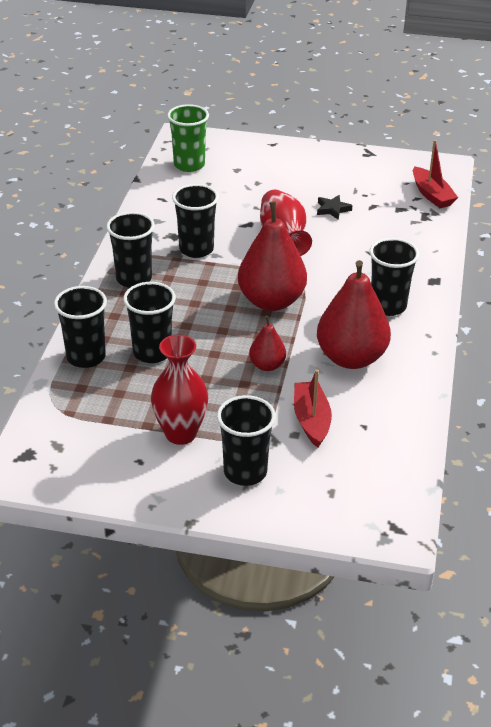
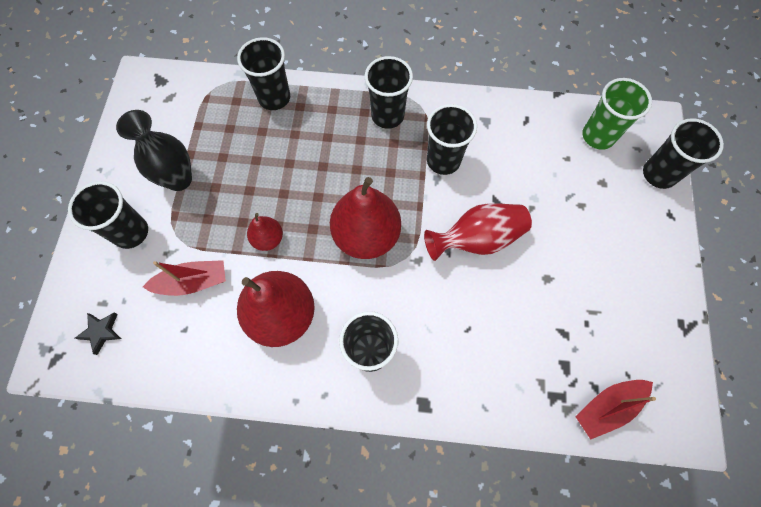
camera: 85 degrees right, 30 degrees up
(152, 352) = (282, 145): black cup -> black cup (659, 174)
(181, 433) = (179, 179): red vase -> black vase
(332, 209) = (545, 287): black star -> black star (101, 332)

